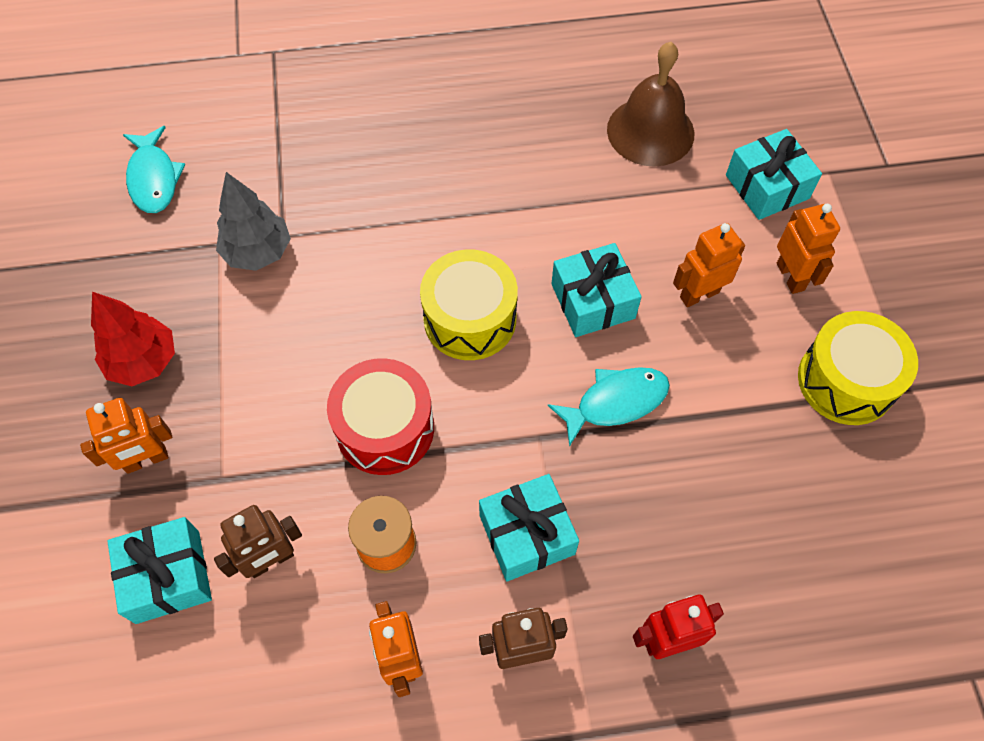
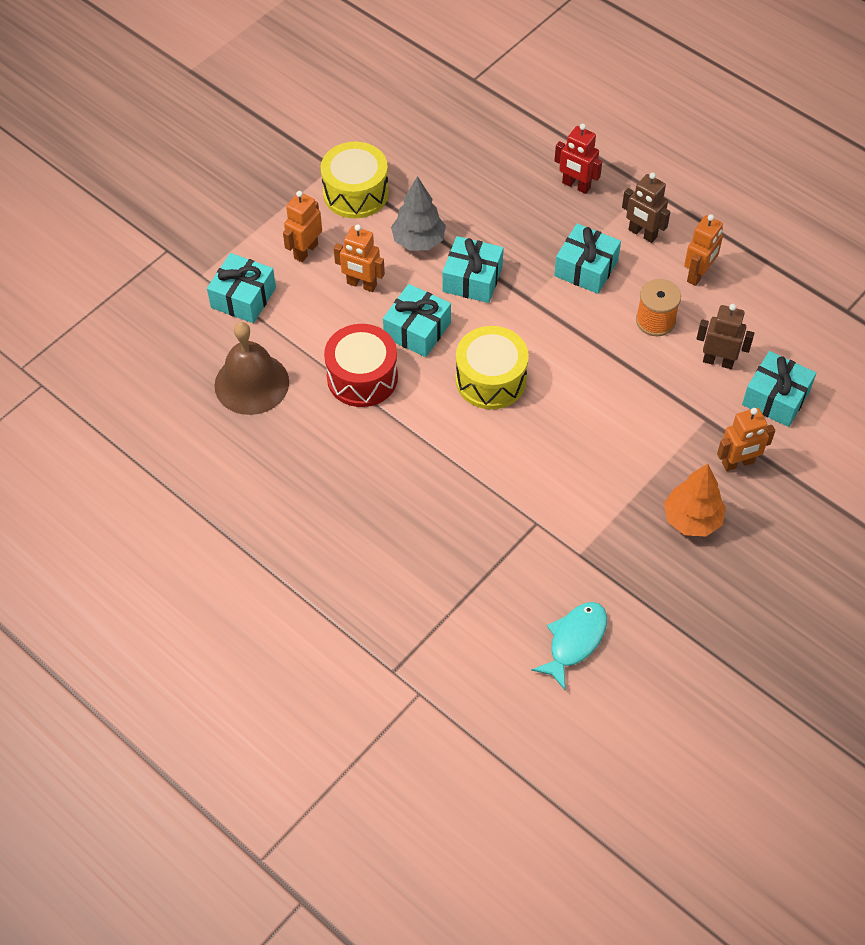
camera: 130 degrees left, 5 degrees down
(143, 361) = (692, 519): red tree -> orange tree
(146, 460) = (738, 463): orange robot -> orange robot turned 135 degrees clockwise
(258, 252) = (562, 526): grey tree -> grey tree (418, 241)
(385, 428) = (598, 368): red drum -> red drum (362, 377)
(615, 402) = (472, 279): turquoise fish -> turquoise gift

